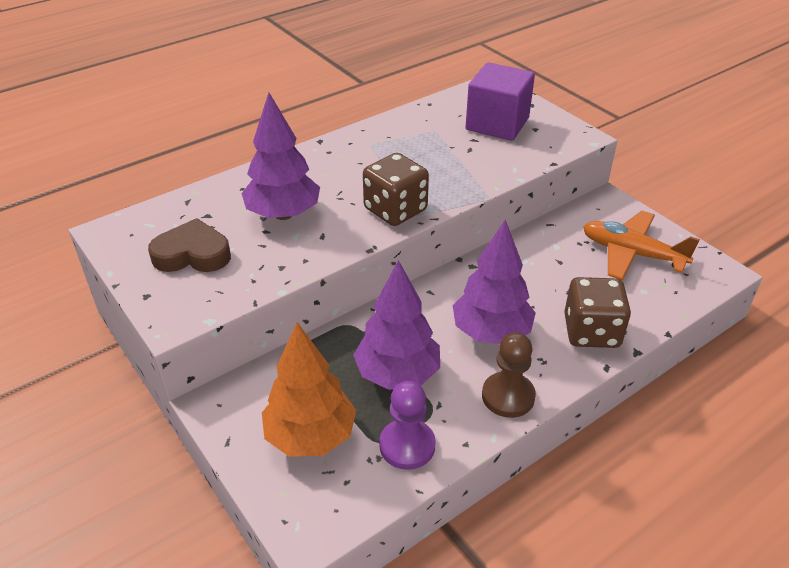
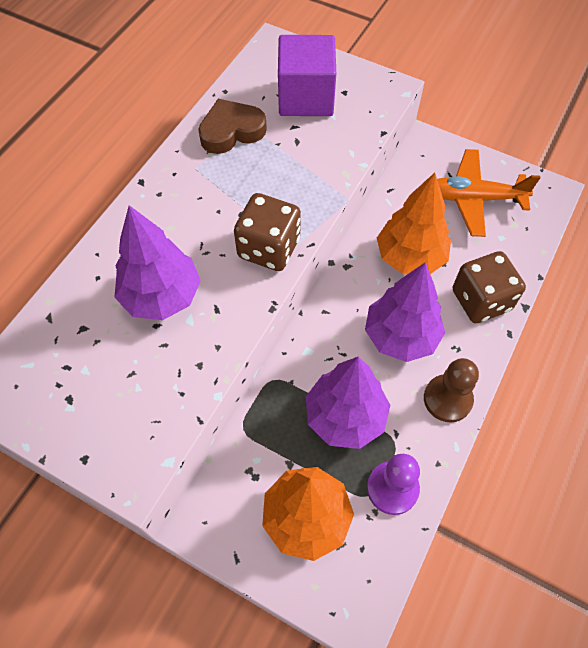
camera: 25 degrees left, 20 degrees up
(192, 254) = (99, 386): brown heart -> brown heart (231, 131)
(538, 278) = (410, 257): none -> orange tree

